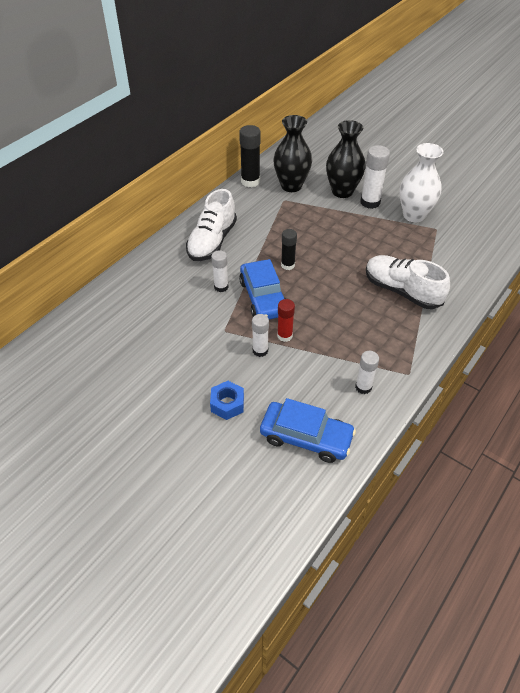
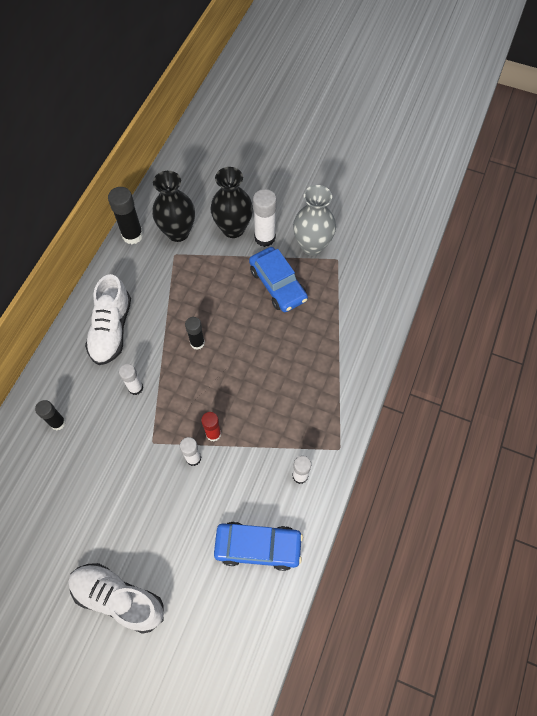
camera: 15 degrees left, 15 degrees up
(142, 298) = (58, 423): none -> black glue stick
(227, 404) = (176, 529): blue nut -> none
(263, 297) = (181, 391): blue car -> blue car (277, 284)
(402, 291) = (316, 349): white shoe -> white shoe (118, 598)
(414, 215) = (312, 246): white vase -> grey vase

